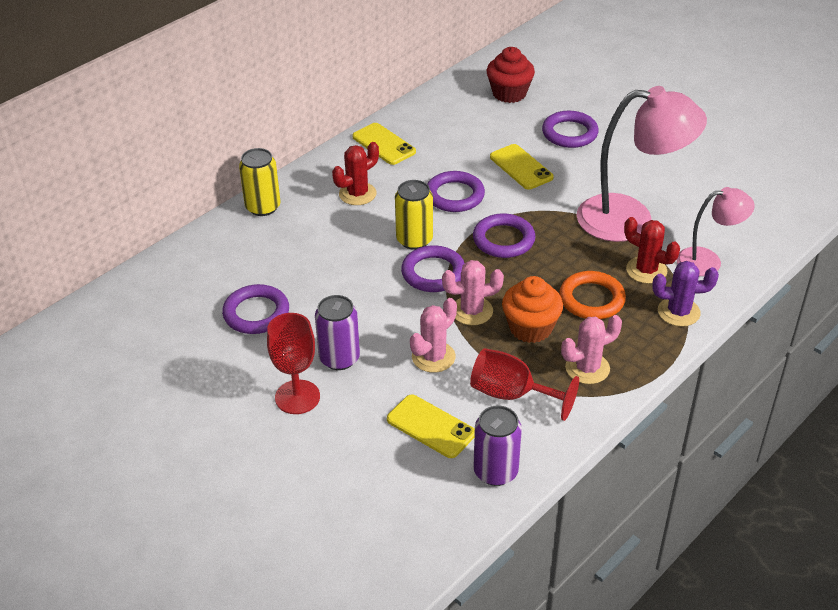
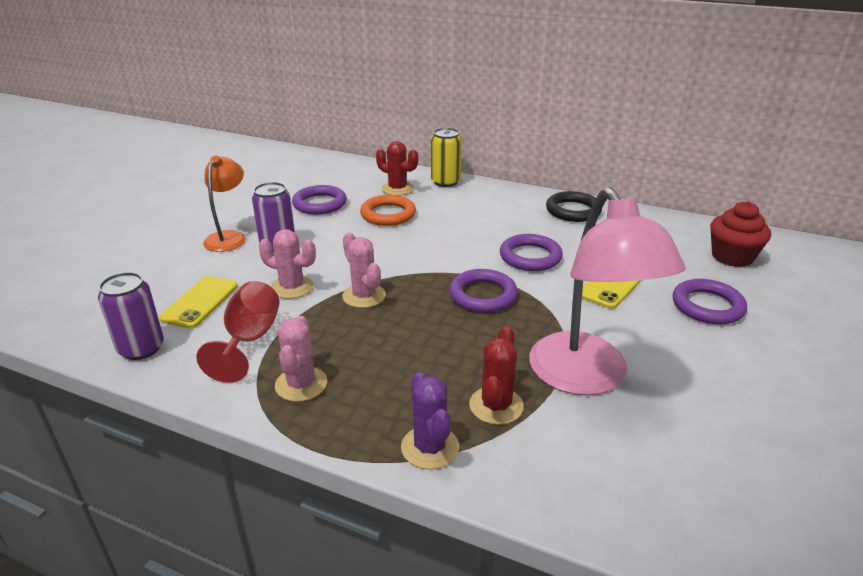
camera: 70 degrees right, 10 degrees down
(297, 397) = (229, 237): red goblet -> orange lamp
(357, 194) = (493, 213): red cactus -> red cactus (397, 189)
(383, 144) = (573, 211): yellow phone -> black ring
(414, 240) = (449, 249): yellow can -> none
(433, 273) = (408, 266): purple ring -> none
(530, 328) = (353, 335): orange cupcake -> none
(587, 368) = (301, 384): pink cactus -> pink cactus turned 45 degrees clockwise
(591, 299) = (418, 369): orange ring -> orange ring (388, 214)
(708, 261) = (552, 463): pink lamp -> none

